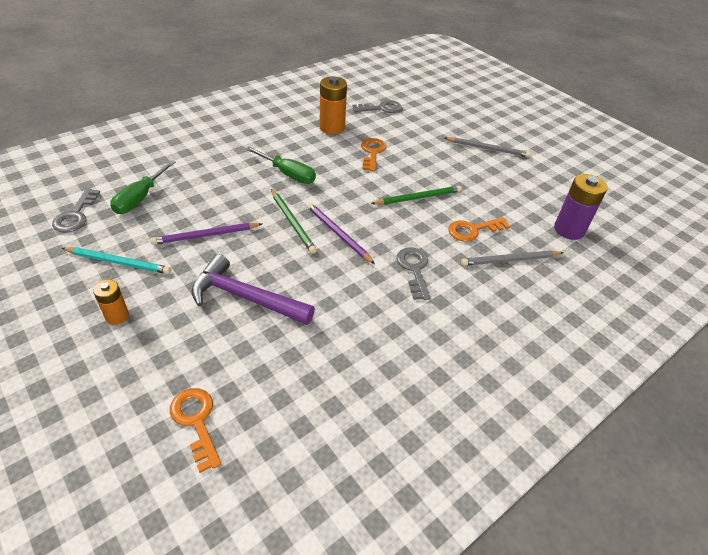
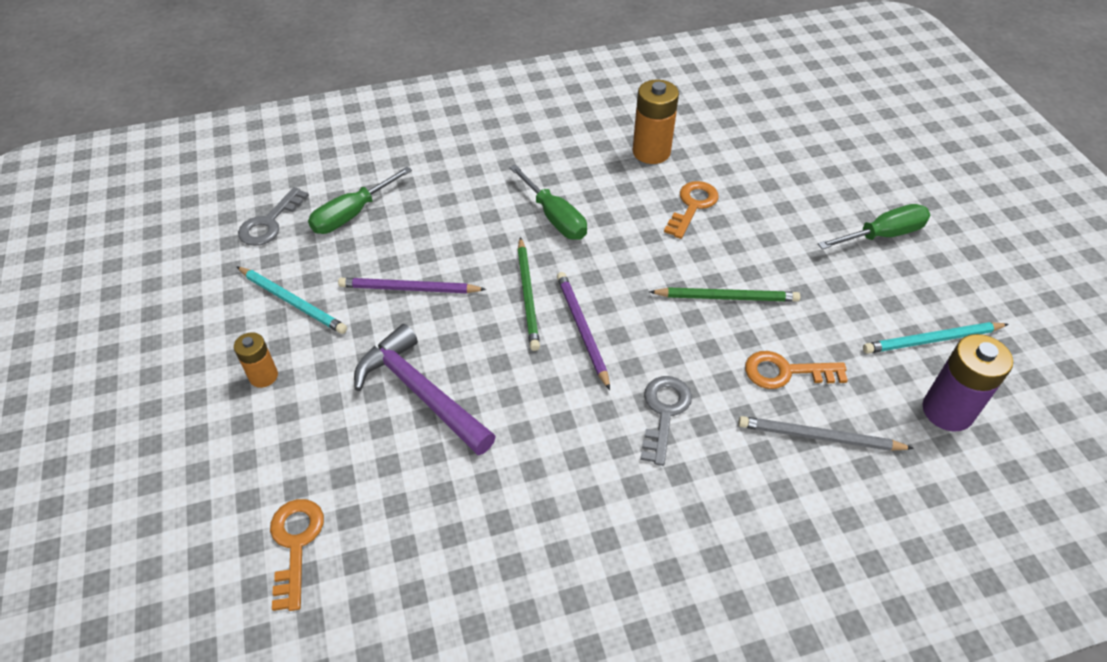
camera: 25 degrees right, 5 degrees up
(381, 108) = (742, 131): grey key -> none
(487, 149) = (882, 235): grey pencil -> green screwdriver
(542, 196) = (932, 340): none -> turquoise pencil

